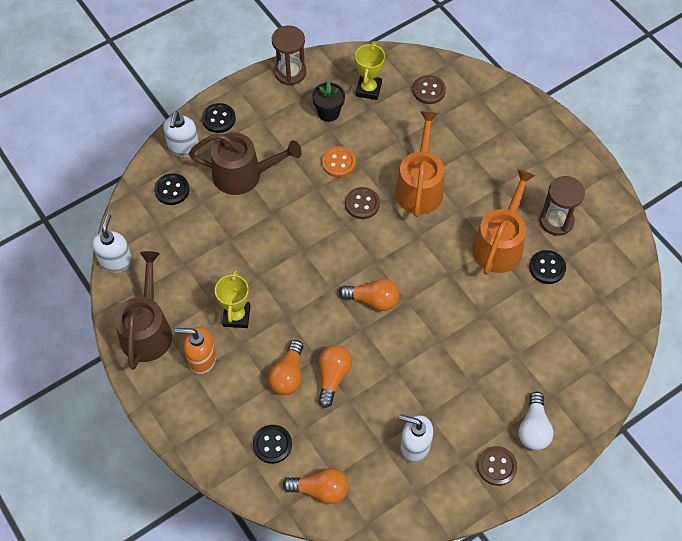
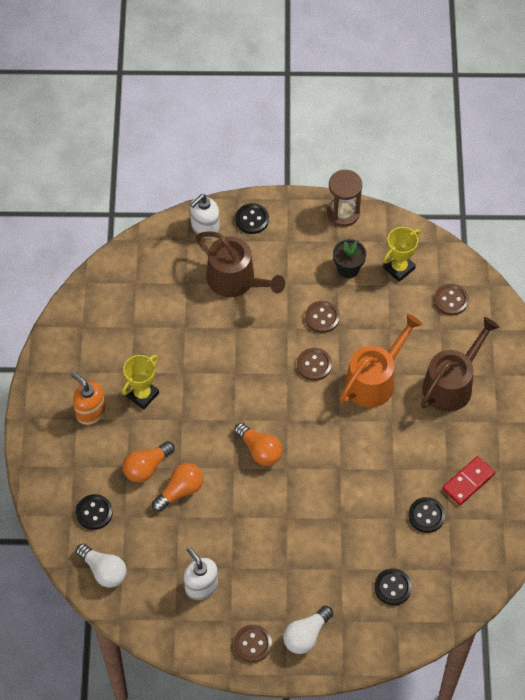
camera: 35 degrees right, 0 degrees up
(116, 261) = (83, 291): white soap dispenser -> none
(147, 330) = (66, 362): brown watering can -> brown watering can (451, 384)
(172, 190) = (169, 258): black button -> black button (392, 587)
(320, 490) = (104, 570): orange light bulb -> white light bulb
(338, 163) = (322, 317): orange button -> brown button
(499, 244) = (402, 471): orange watering can -> none
(556, 221) = (468, 481): brown hourglass -> red domino

